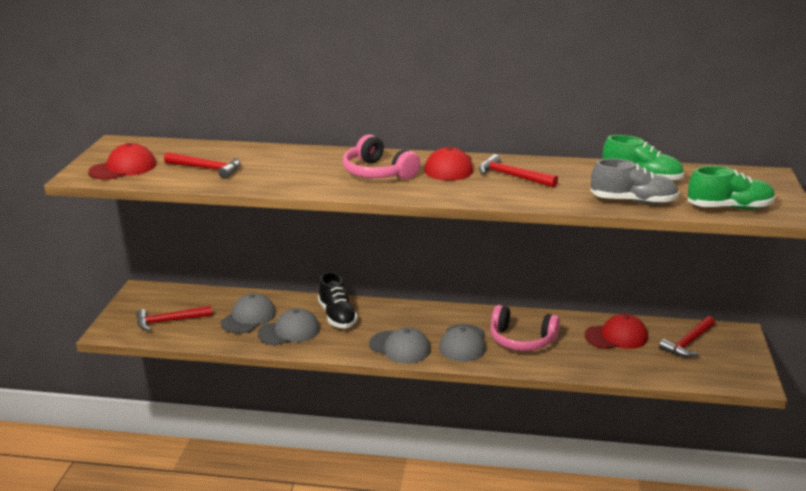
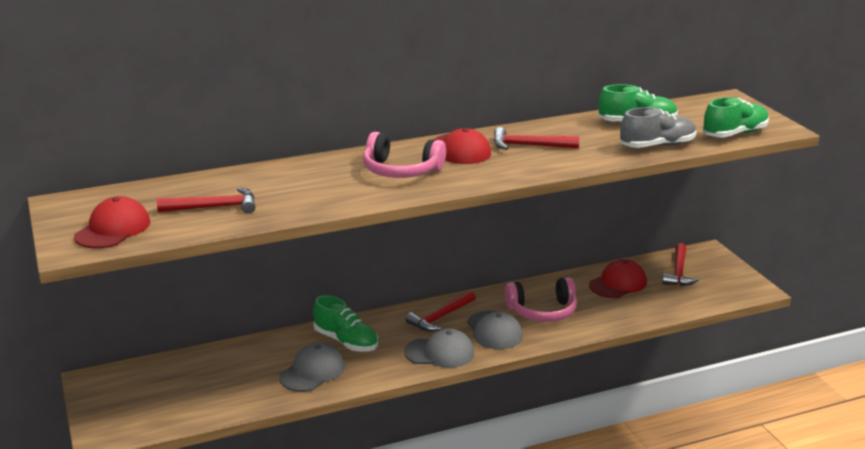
camera: 30 degrees left, 0 degrees up
(169, 321) = (165, 402): red hammer -> red hammer (440, 317)
(248, 318) = (253, 371): grey cap -> none
(337, 316) = (346, 341): black shoe -> green shoe

